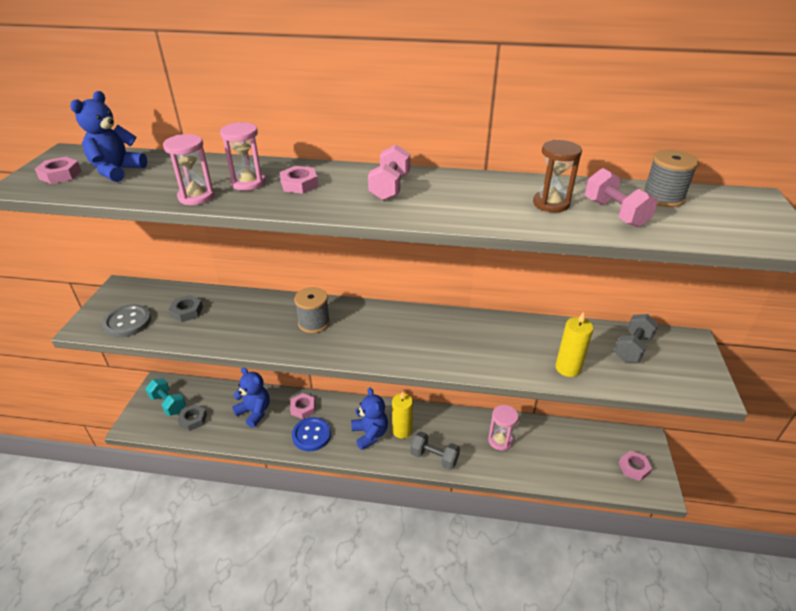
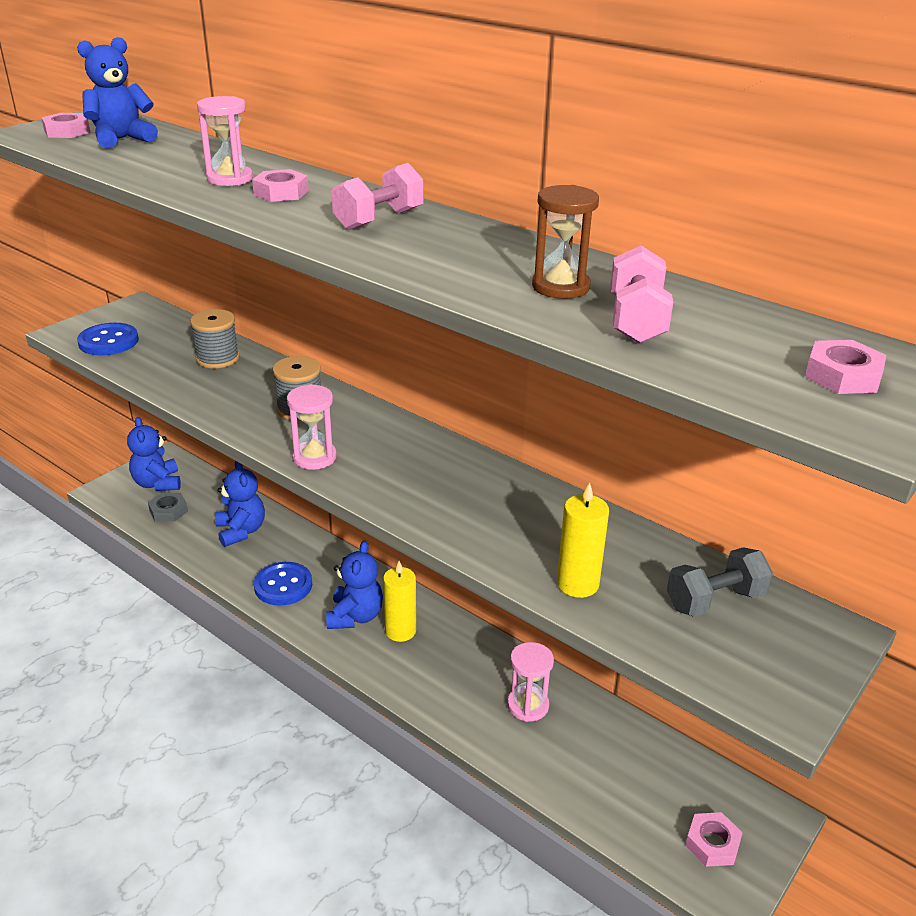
camera: 30 degrees right, 5 degrees down
(127, 322) = (108, 341): grey button -> blue button
(168, 404) = (157, 483): turquoise dumbbell -> blue teddy bear
(187, 311) = (176, 350): grey nut -> none
(196, 197) = (158, 179): pink hourglass -> pink hourglass (314, 457)
(303, 408) = (300, 551): pink nut -> pink nut (842, 376)
(434, 457) = (413, 682): grey dumbbell -> none
(662, 197) = (750, 324): grey spool -> grey spool (217, 358)

